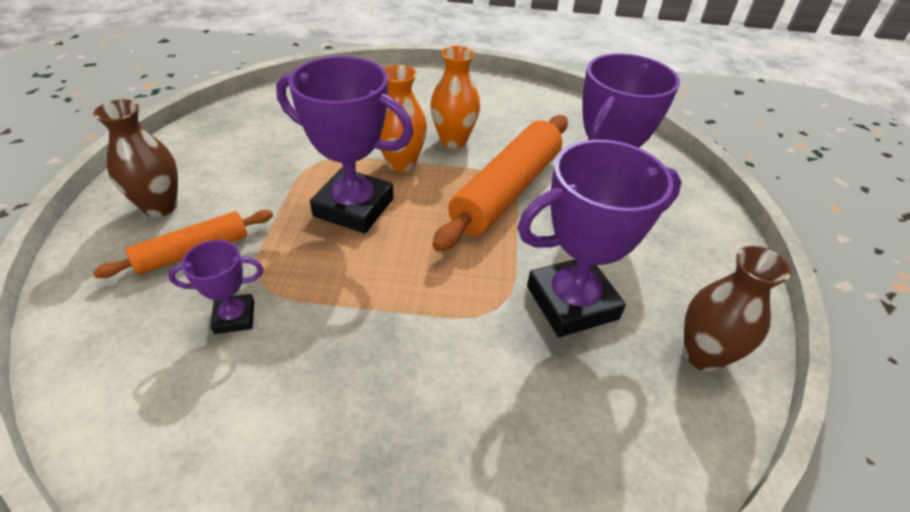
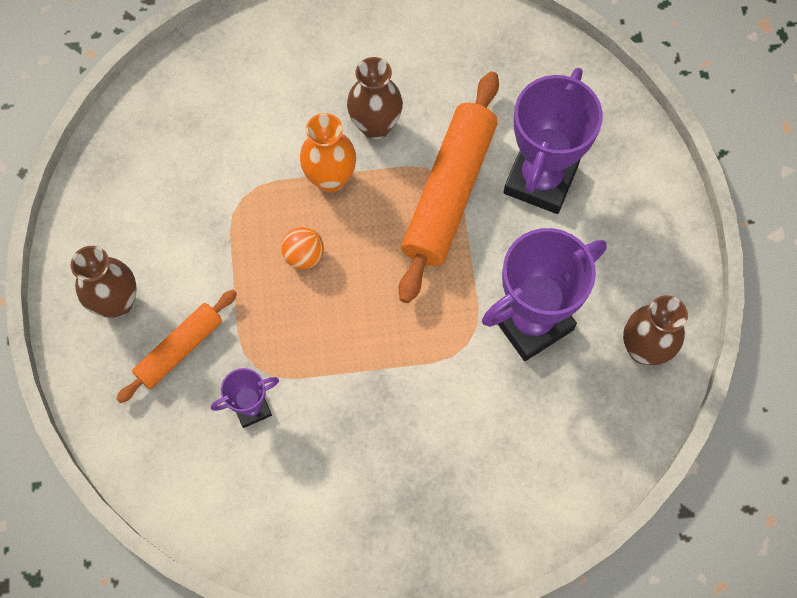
camera: 10 degrees left, 25 degrees up
(354, 207) = (304, 255): purple trophy -> orange ball
(453, 141) = (375, 126): orange vase -> brown vase

